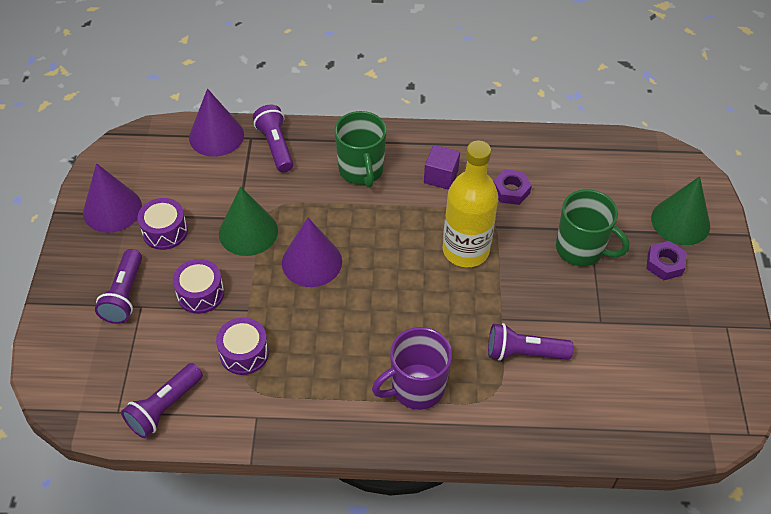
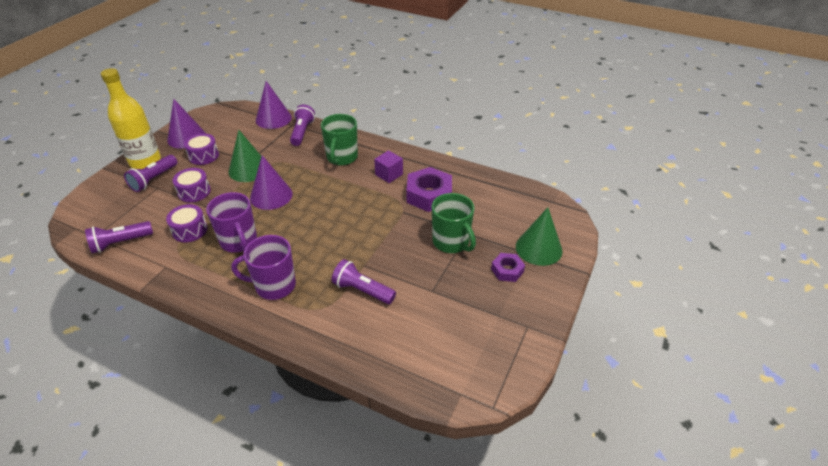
camera: 25 degrees right, 10 degrees down
(324, 345) = (239, 242): none -> purple mug
(465, 250) = (372, 219): yellow bottle -> yellow bottle (145, 161)
(511, 190) = (429, 195): purple nut -> purple nut, size x1.79

